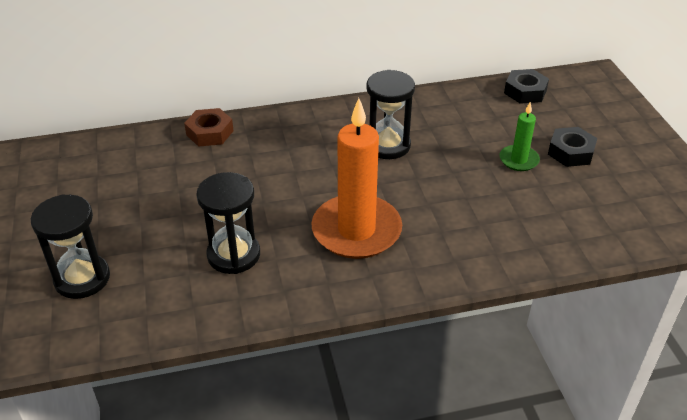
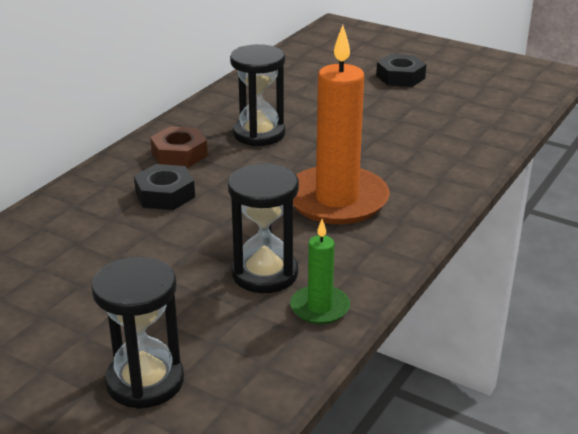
camera: 45 degrees left, 10 degrees down
(209, 133) = (70, 202): brown nut -> brown nut (179, 154)
(519, 160) = (374, 97): green candle -> green candle (320, 307)
(525, 91) = (304, 55): black nut -> black nut (165, 194)

